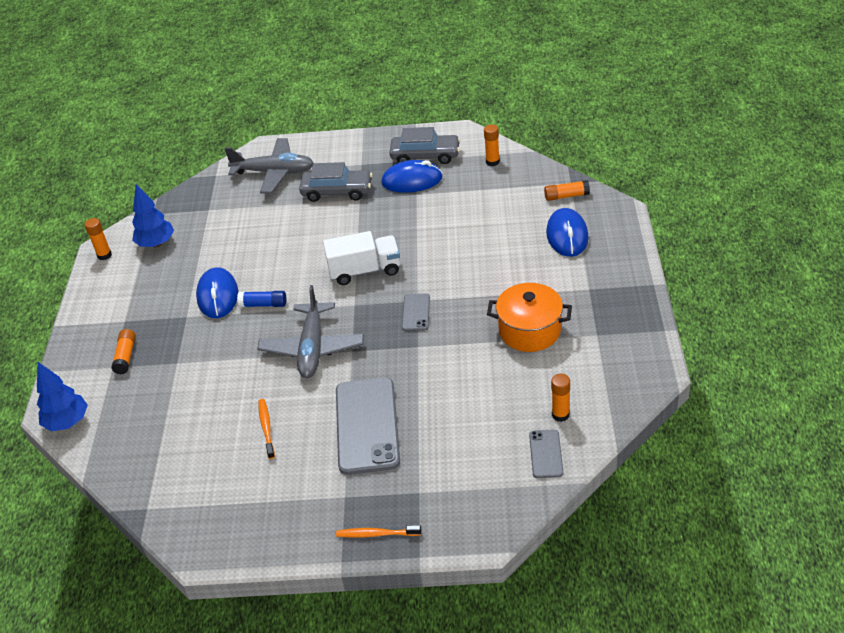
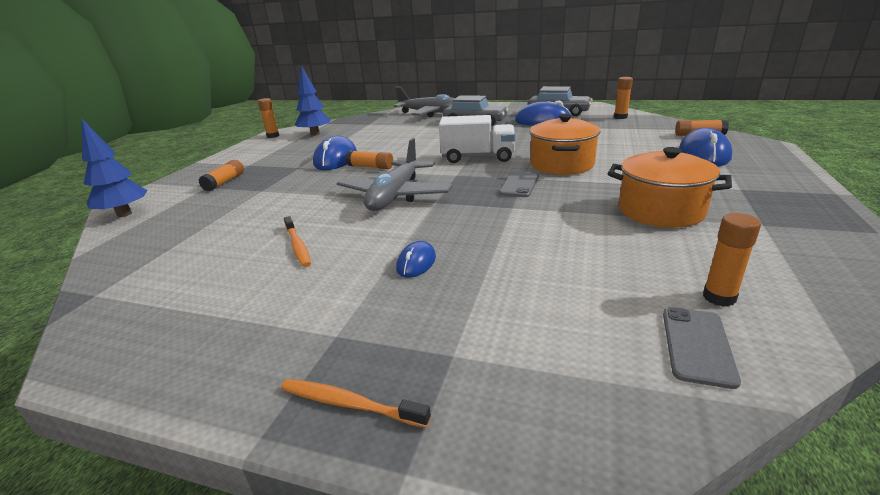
camera: 15 degrees right, 15 degrees down
(263, 304) = (370, 167): blue glue stick -> orange glue stick
(266, 428) = (298, 246): orange toothbrush -> orange toothbrush turned 150 degrees clockwise
(367, 425) = (416, 263): grey phone -> blue mouse
(446, 272) = (561, 164): none -> orange pot

